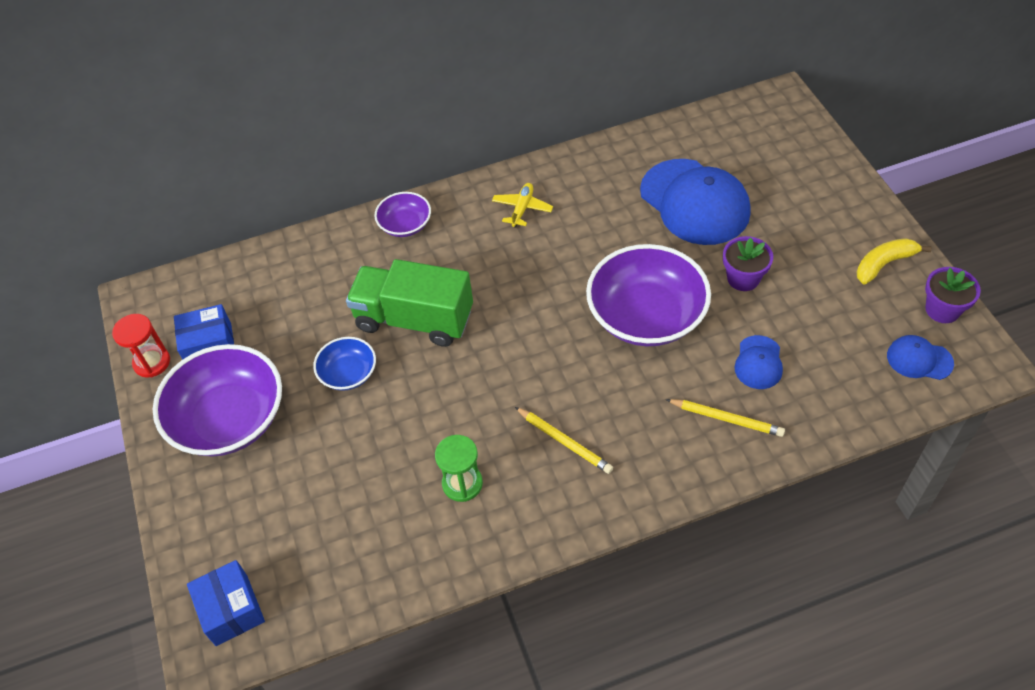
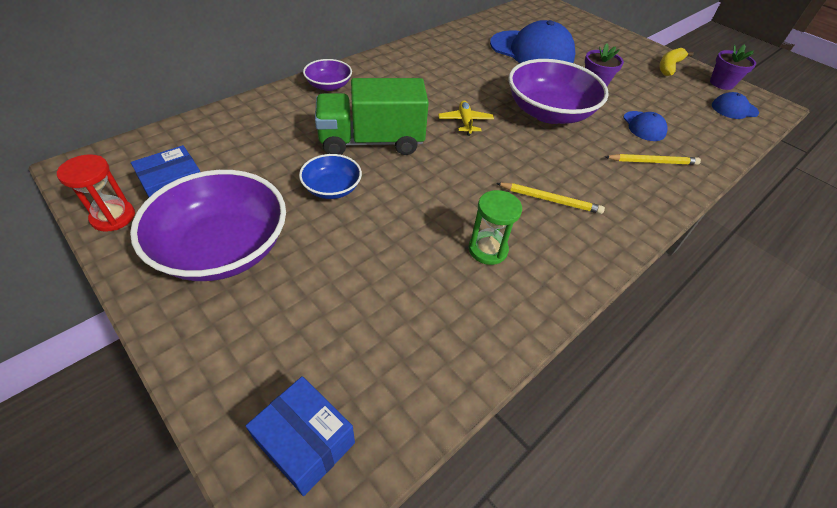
camera: 30 degrees left, 5 degrees down
(522, 209) = (416, 67): yellow plane -> yellow plane (465, 122)

